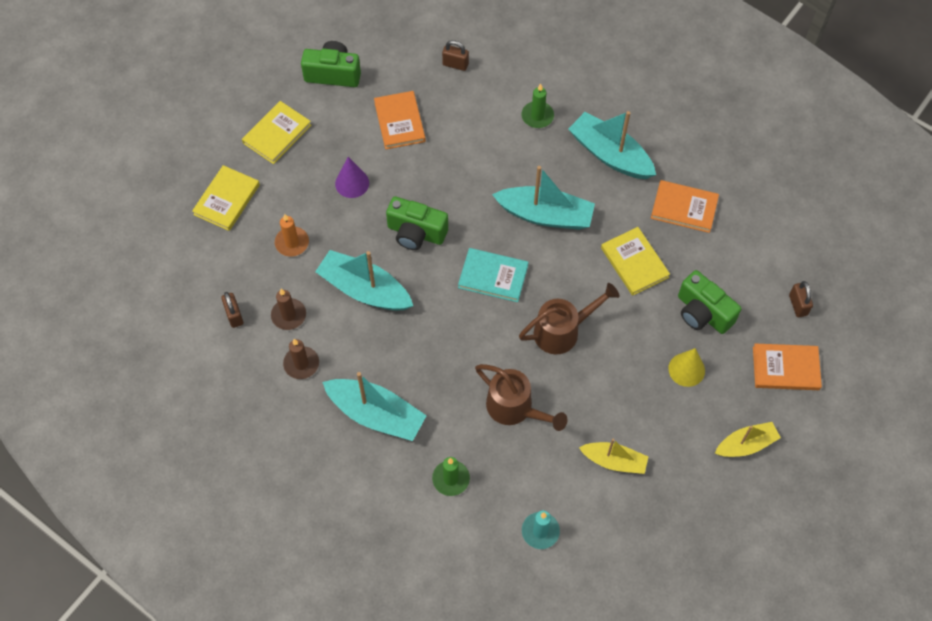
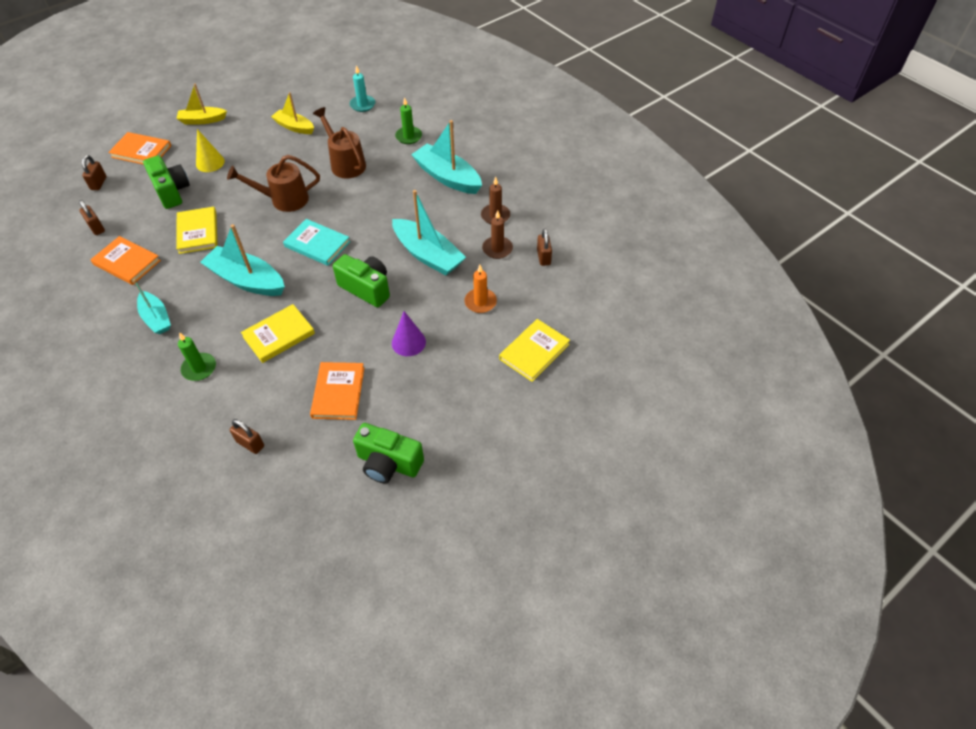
camera: 165 degrees left, 10 degrees down
(277, 134) = (469, 407): yellow book -> yellow book (279, 335)
(610, 154) = (156, 318): turquoise boat -> turquoise boat, size x0.62
(750, 243) = (96, 228): none -> brown padlock

